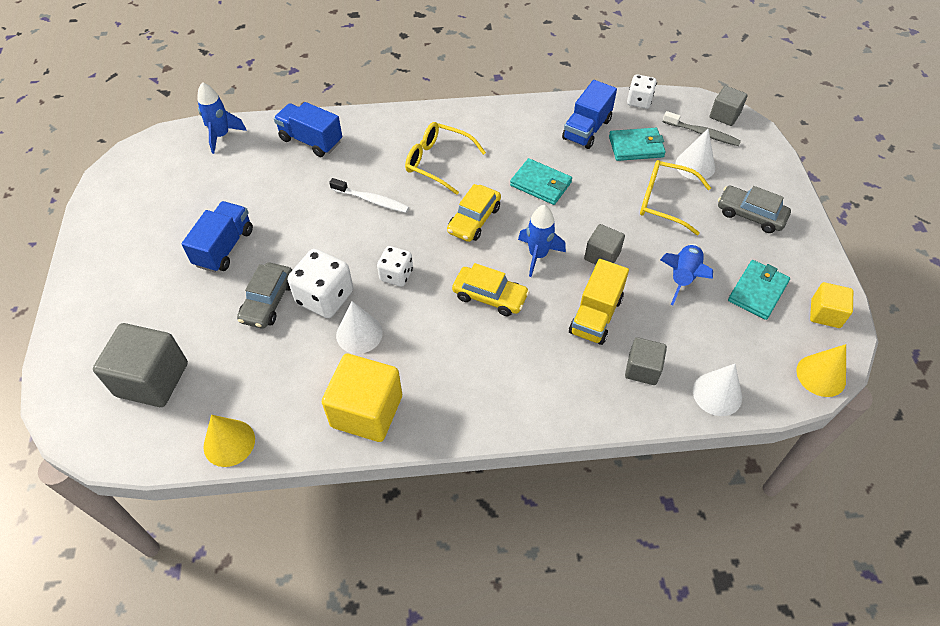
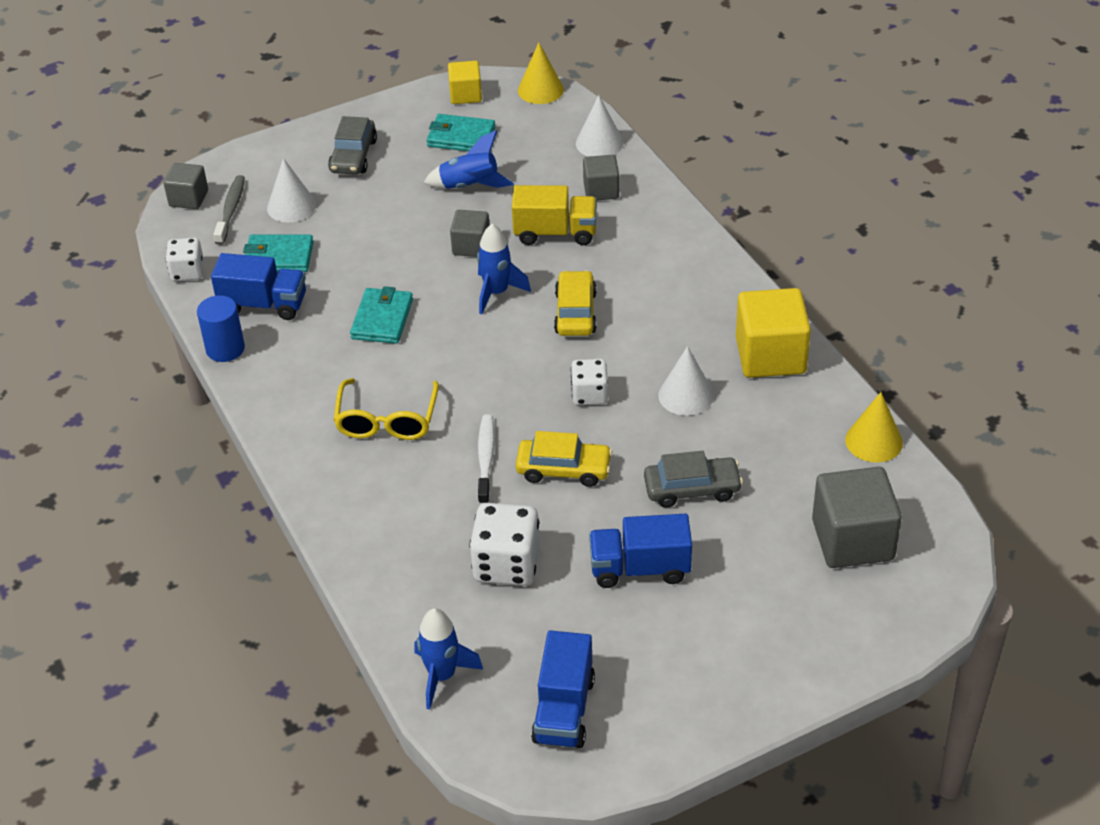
camera: 110 degrees left, 10 degrees down
(311, 140) = (405, 566): blue truck -> blue truck (564, 710)
(325, 297) = (656, 442): white dice -> white dice (506, 564)
(474, 220) = (470, 358): yellow car -> yellow car (563, 469)
(550, 104) = (225, 349): none -> blue cylinder
(636, 147) = (278, 257): turquoise wallet -> turquoise wallet turned 60 degrees counterclockwise
(664, 201) = (363, 218): yellow glasses -> none

